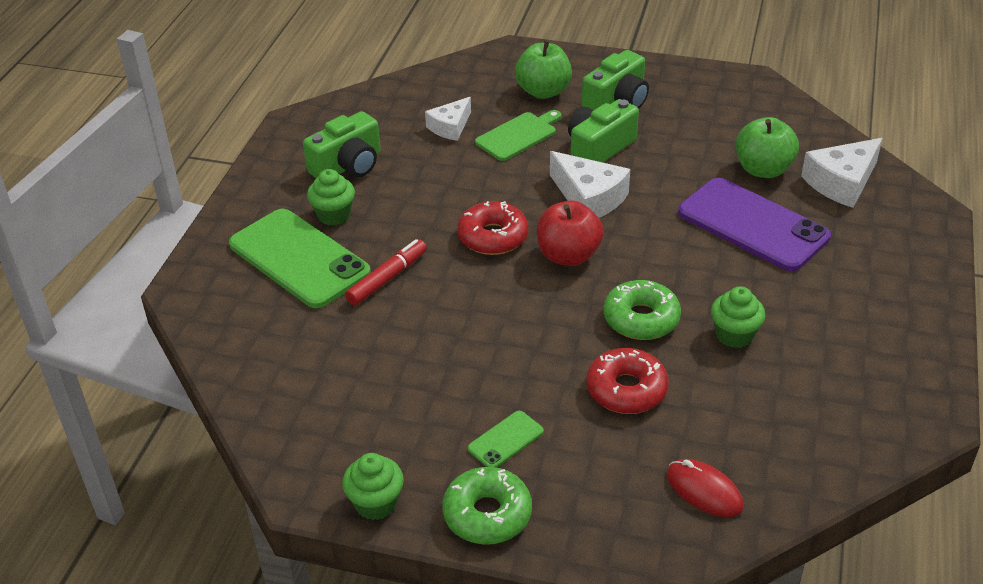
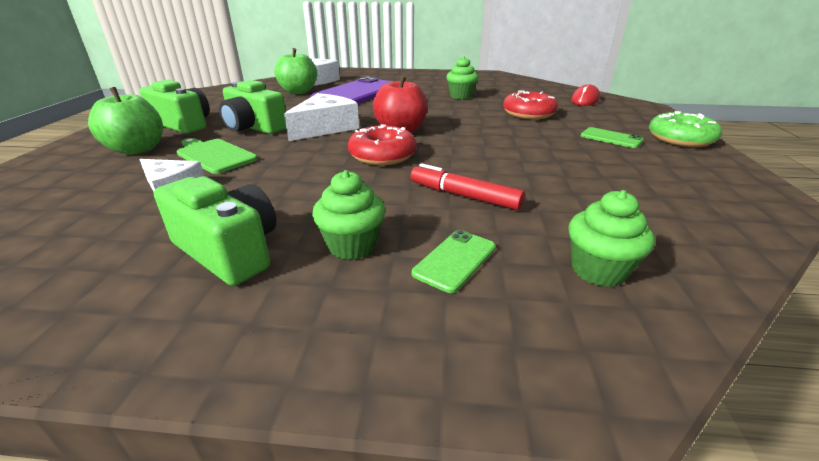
camera: 100 degrees left, 10 degrees down
(299, 258) = (455, 260): green phone -> green phone, size x0.44
(375, 503) = (735, 172): green cupcake -> green cupcake (598, 270)
(641, 319) = (460, 112): green donut -> none

